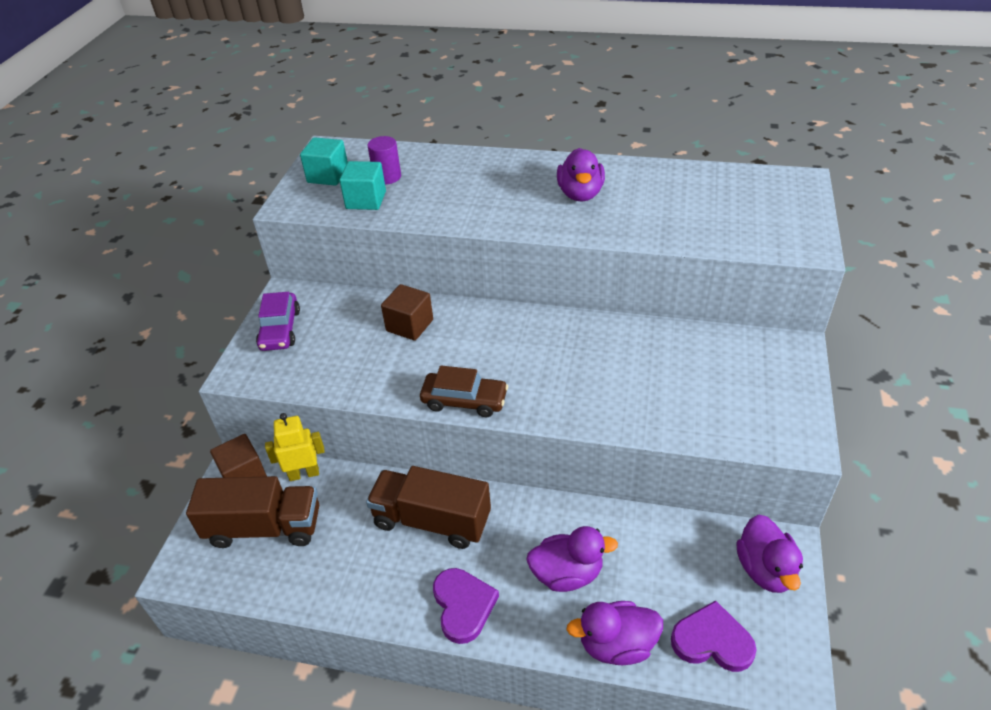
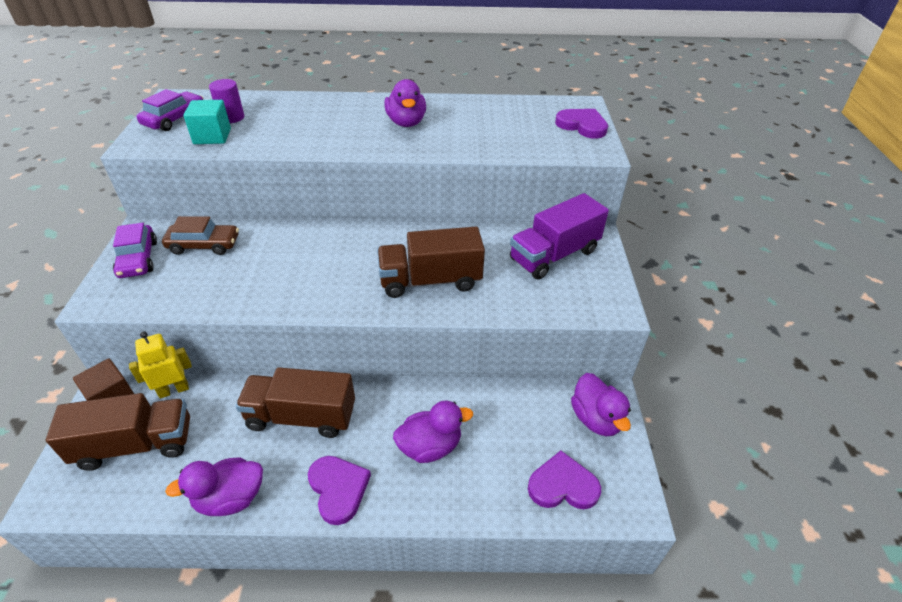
camera: 15 degrees left, 0 degrees up
(328, 176) = (174, 119): turquoise cube -> purple car
(409, 325) = (264, 245): brown cube -> none
(464, 401) = (321, 304): brown car -> brown car (204, 245)
(587, 386) = (430, 281): none -> brown truck
(616, 645) = (482, 502): purple duck -> purple duck (230, 498)
(739, 368) = (554, 255): none -> purple truck
(794, 210) = (582, 125): none -> purple heart

